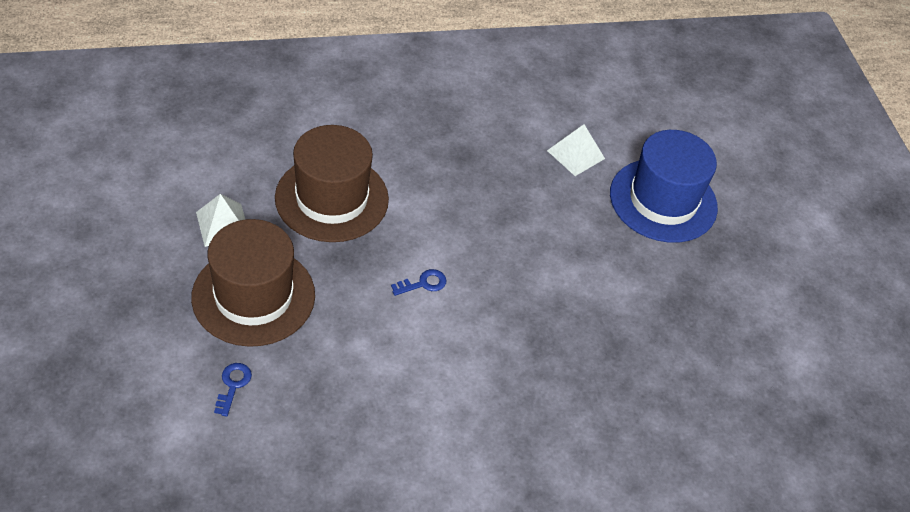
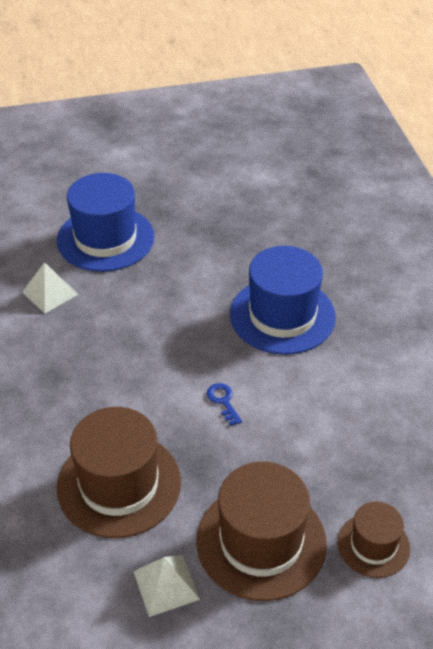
camera: 85 degrees left, 5 degrees down
(233, 385) = (373, 545): blue key -> brown hat
(546, 350) = (282, 315): none -> blue hat

